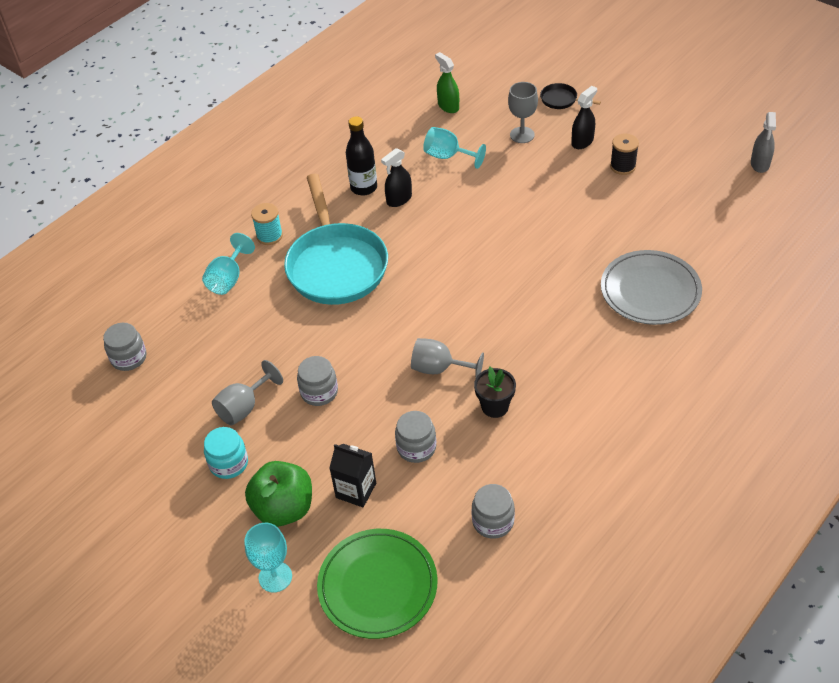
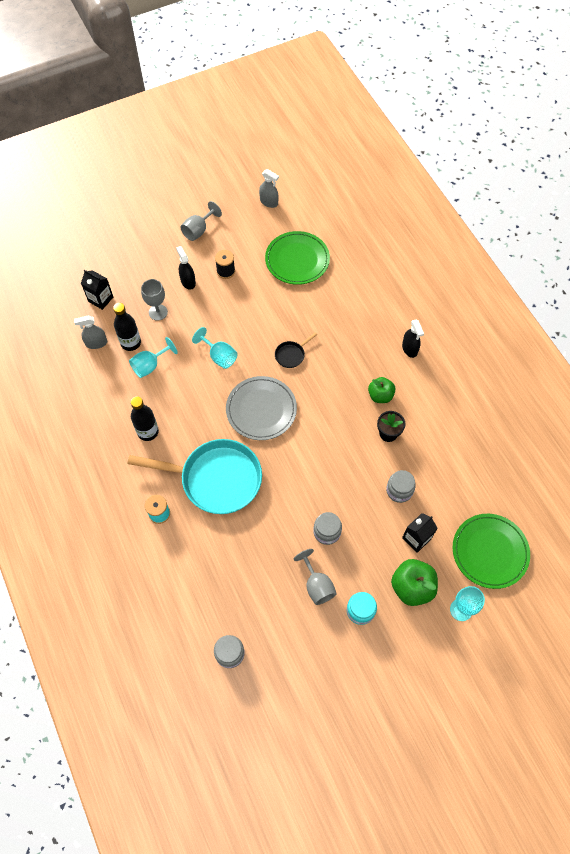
camera: 70 degrees left, 15 degrees up
(228, 279) = (188, 557): turquoise goblet -> turquoise goblet (219, 356)
(399, 199) = (174, 414): black spray bottle -> black spray bottle (409, 349)
(439, 369) = (343, 452): grey goblet -> grey goblet (198, 230)
(448, 106) = (96, 343): green spray bottle -> grey spray bottle
(467, 130) = (131, 343): none -> black bottle
(493, 521) = (470, 471): grey jar -> none
(506, 87) = (101, 299): none -> black carton
(547, 378) = (380, 395): none -> green apple
(561, 100) = (138, 274): black pan -> black pan (291, 355)
(650, 291) = (340, 310): grey plate -> grey plate (261, 409)
(693, 222) = (297, 260): none -> green plate

